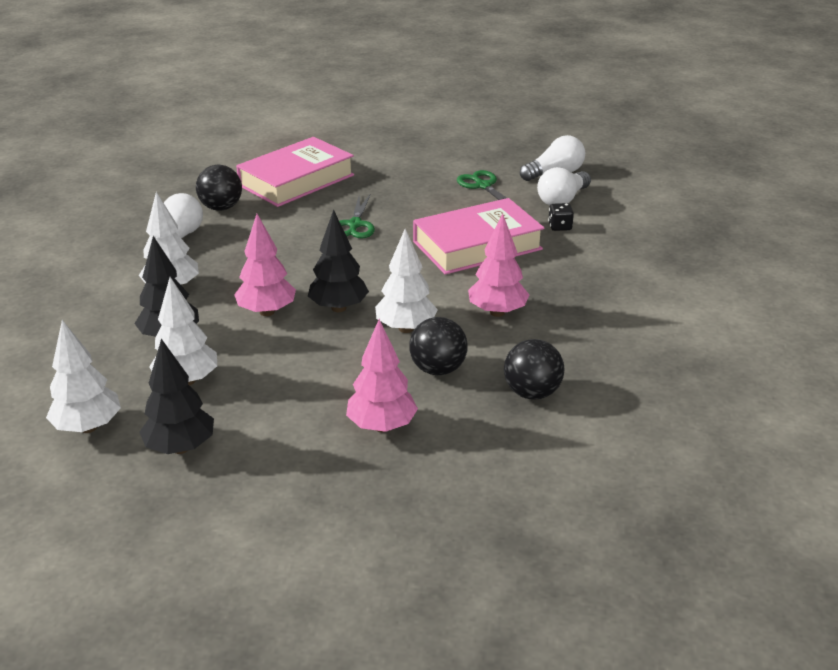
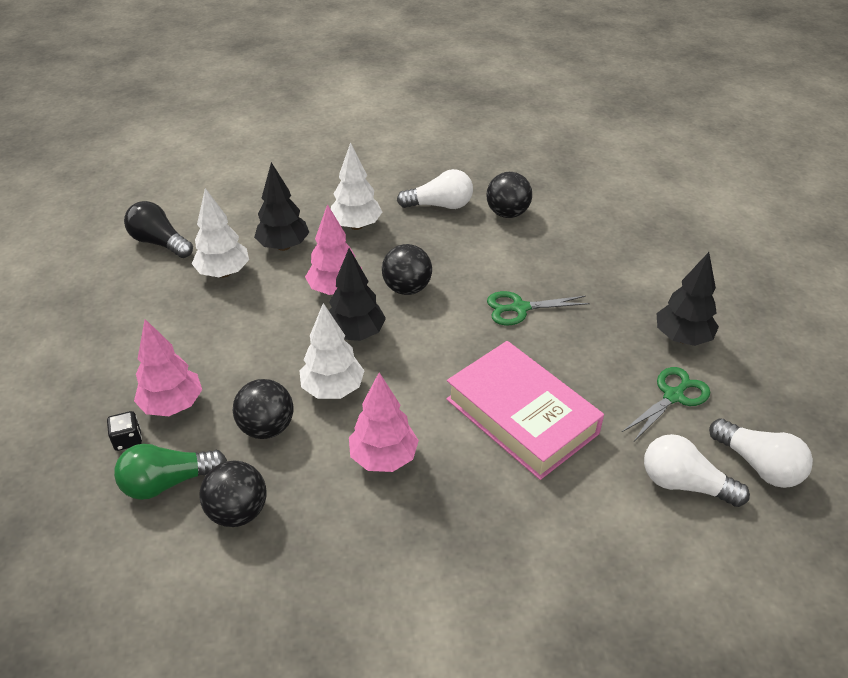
camera: 75 degrees right, 10 degrees up
(88, 427) = (159, 242): white tree -> black light bulb
(180, 448) = (138, 294): black tree -> black tree (682, 338)
(292, 273) = (407, 288): none -> black ball
(297, 180) = (591, 245): pink book -> none
(484, 433) = (168, 482): none -> green light bulb
(559, 226) = (608, 490): black dice -> black dice (128, 439)

